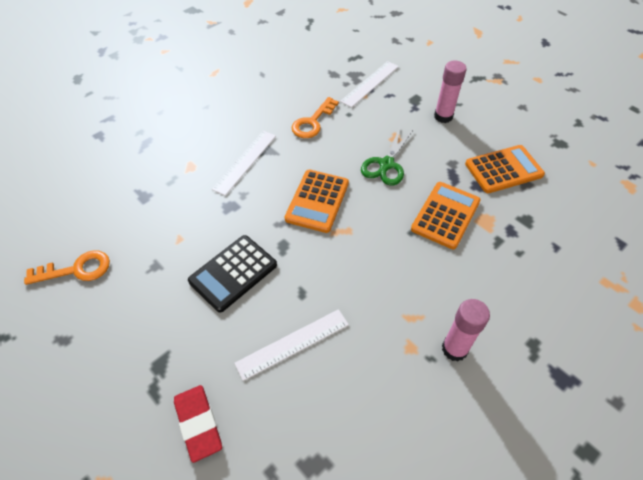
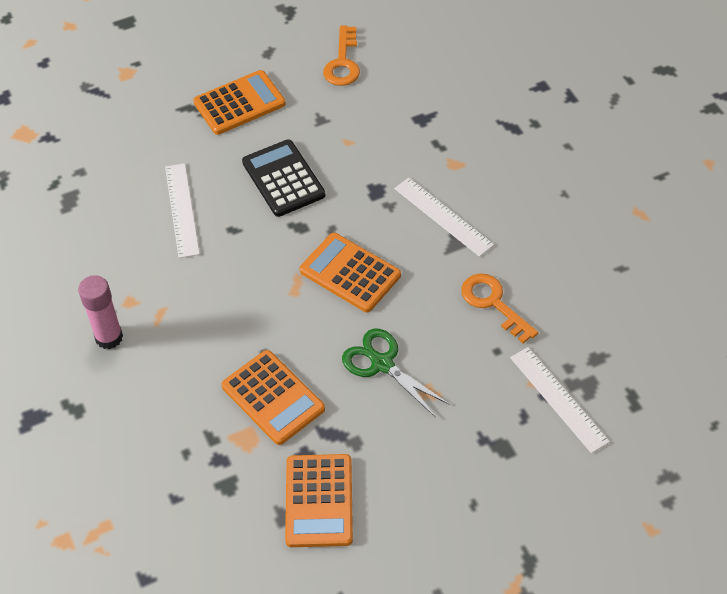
camera: 110 degrees right, 0 degrees up
(141, 341) = (239, 103): none -> orange calculator
(198, 423) = (144, 132): red eraser -> none
(443, 116) = (451, 470): pink glue stick -> none

